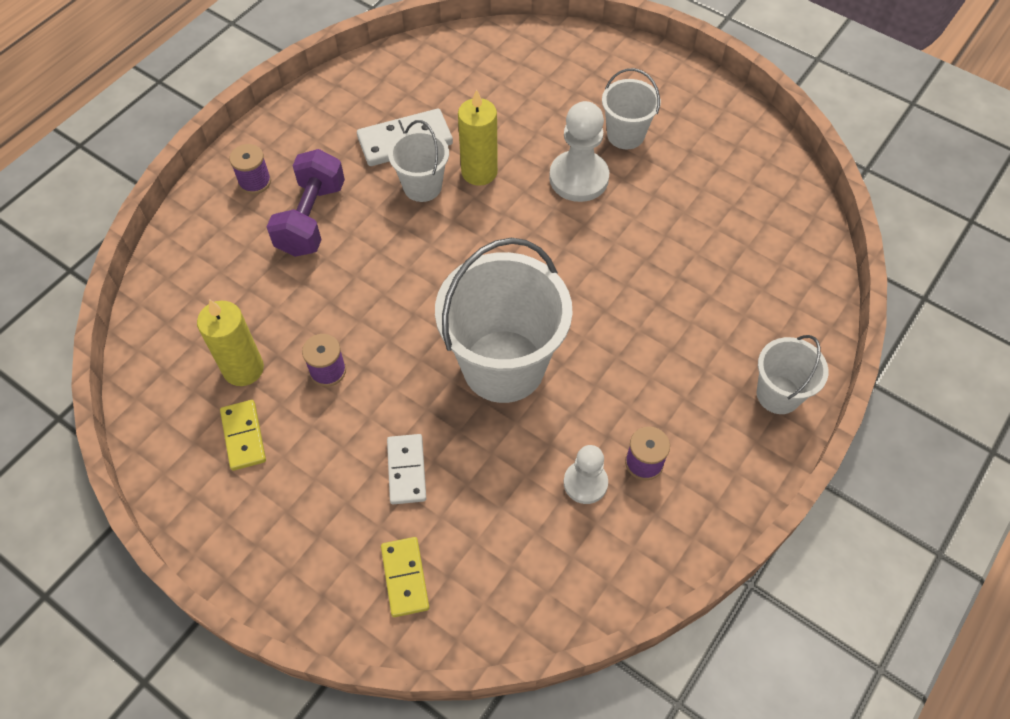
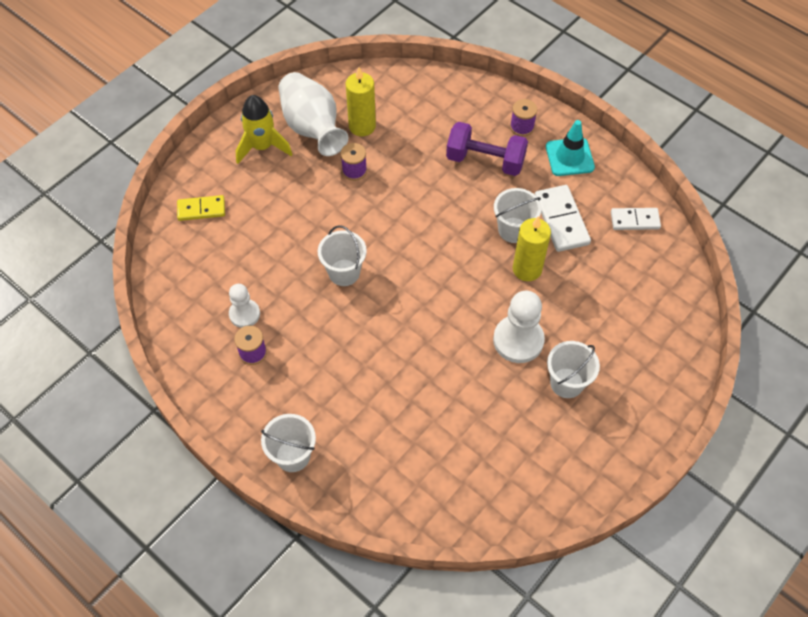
camera: 95 degrees right, 0 degrees up
(243, 436) = (312, 128): yellow domino -> white vase
(279, 504) = (262, 147): none -> yellow rocket
(307, 133) = (569, 157): none -> turquoise traffic cone
(407, 470) = (273, 212): white domino -> white domino (635, 220)
(503, 366) = (344, 272): white bucket -> white bucket, size x0.52

